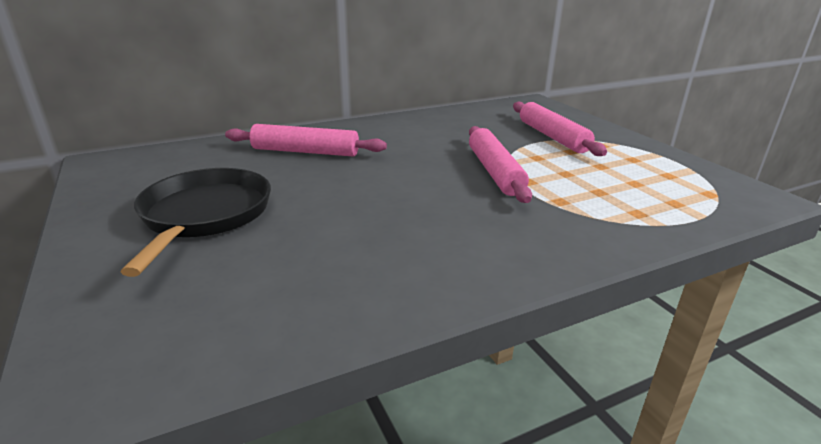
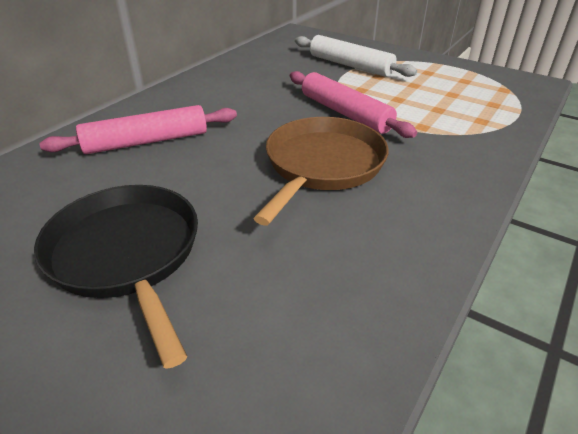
camera: 30 degrees left, 10 degrees up
(419, 203) = (322, 165): none -> brown pan
(552, 137) = (350, 65): pink rolling pin -> white rolling pin

